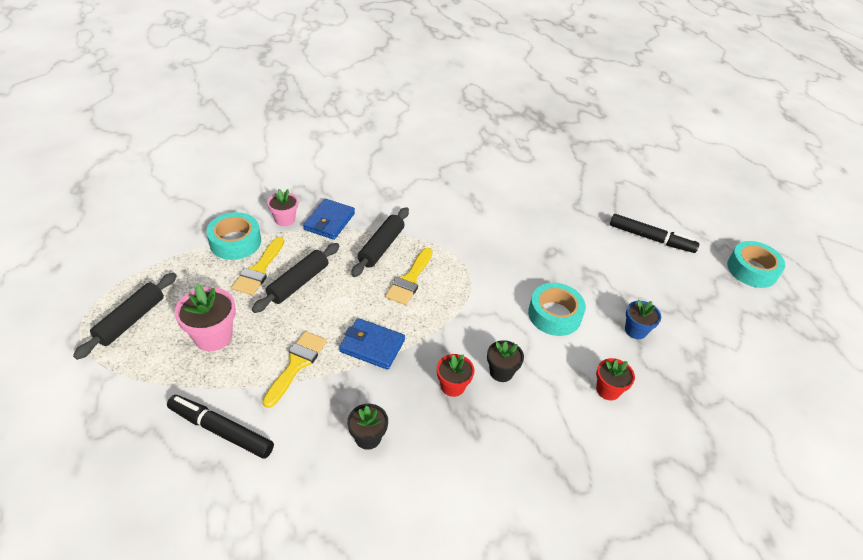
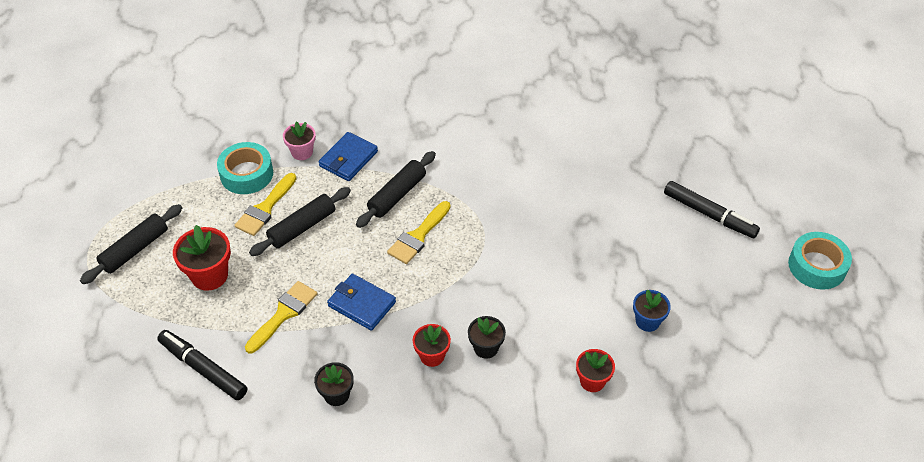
camera: 15 degrees right, 5 degrees up
(213, 336) = (209, 275): pink flower pot -> red flower pot
(554, 315) = (563, 293): turquoise tape -> none

